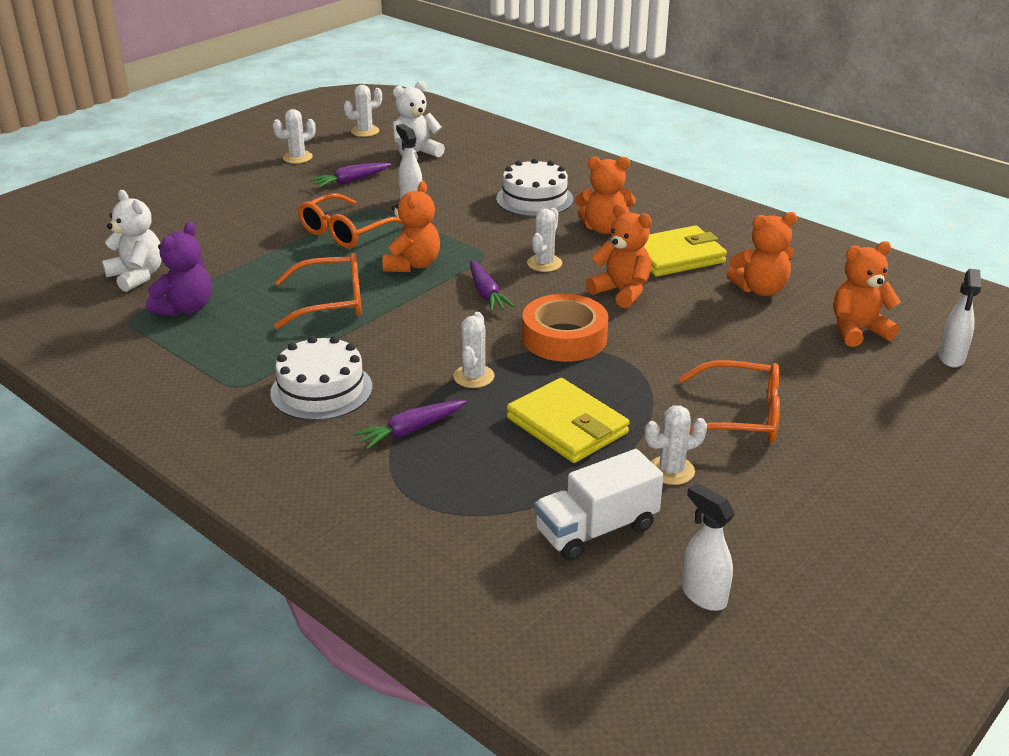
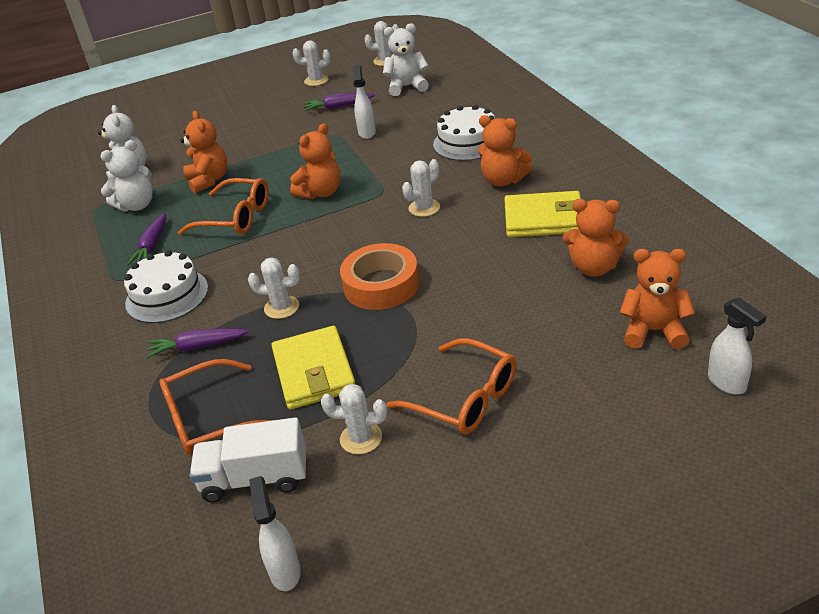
camera: 30 degrees right, 5 degrees up
(185, 308) = (137, 205): purple teddy bear -> white teddy bear
(345, 232) = (296, 154): orange glasses -> orange glasses (208, 419)
(473, 376) = (281, 307): white cactus -> white cactus turned 60 degrees clockwise
(486, 293) = (355, 229): purple carrot -> purple carrot (152, 246)
(621, 292) = (466, 248): orange teddy bear -> orange teddy bear (209, 180)
(951, 358) = (727, 383): white spray bottle -> white spray bottle turned 75 degrees counterclockwise

